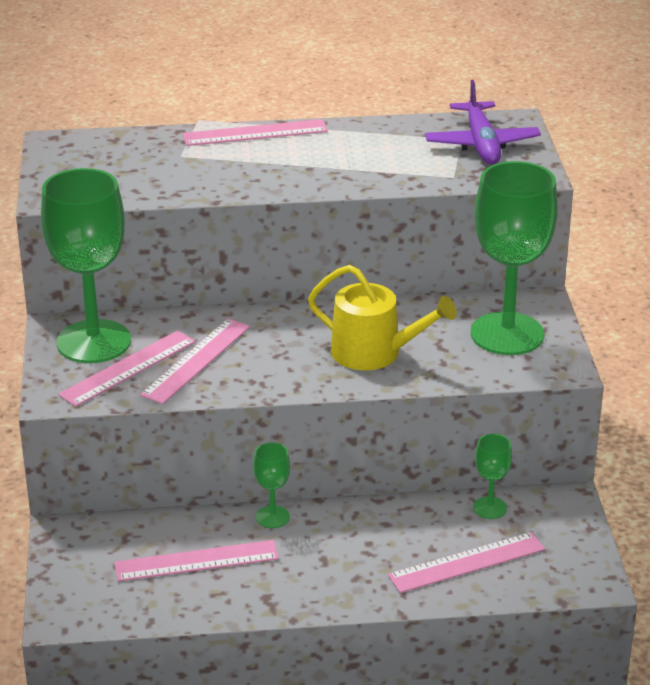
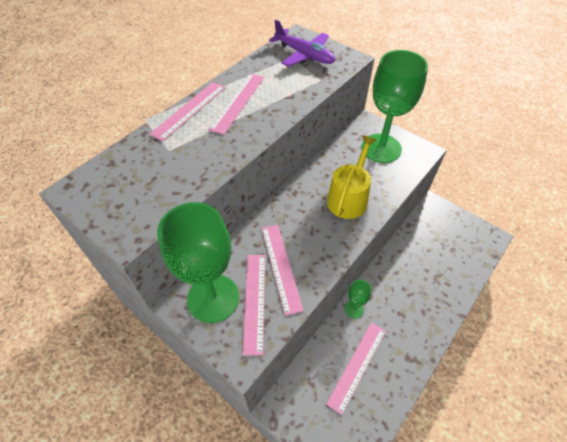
camera: 45 degrees left, 20 degrees up
(374, 353) = (348, 198): yellow watering can -> yellow watering can turned 45 degrees counterclockwise
(467, 562) = (446, 266): pink ruler -> pink ruler (237, 102)
(490, 508) = (418, 231): green goblet -> none

